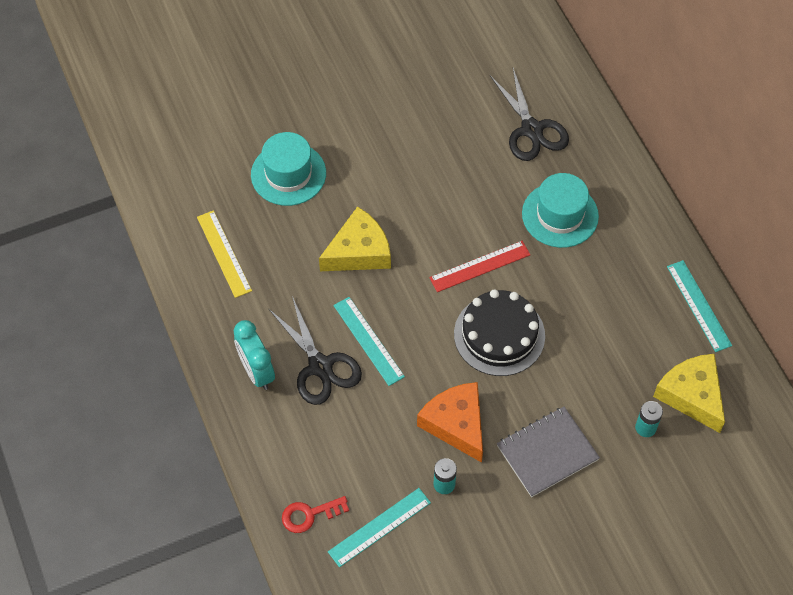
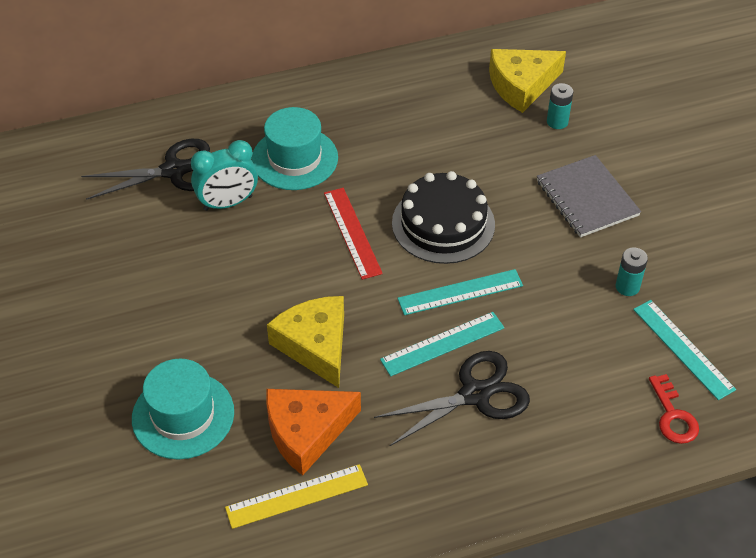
camera: 85 degrees left, 10 degrees down
(257, 371) = (479, 463): turquoise clock -> turquoise clock (228, 203)
(456, 424) = (553, 270): orange cheese -> orange cheese (306, 432)
(698, 305) = (420, 68): turquoise ruler -> turquoise ruler (460, 292)

